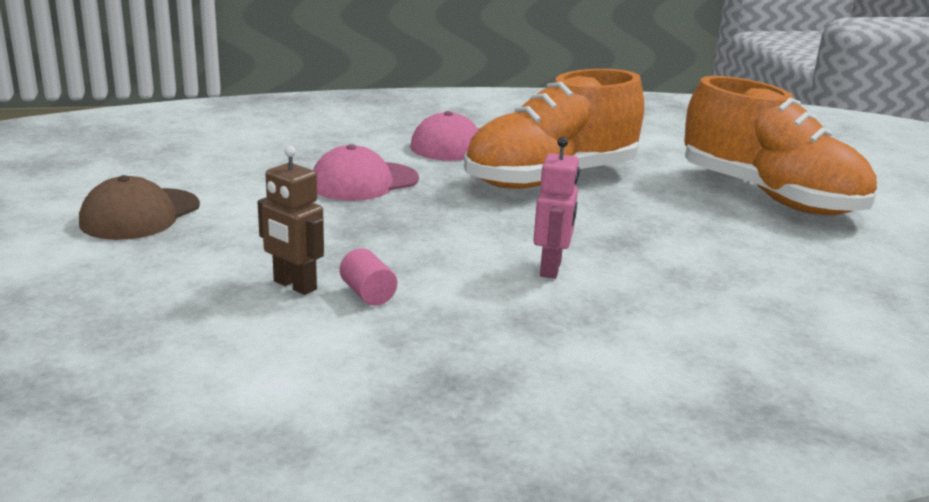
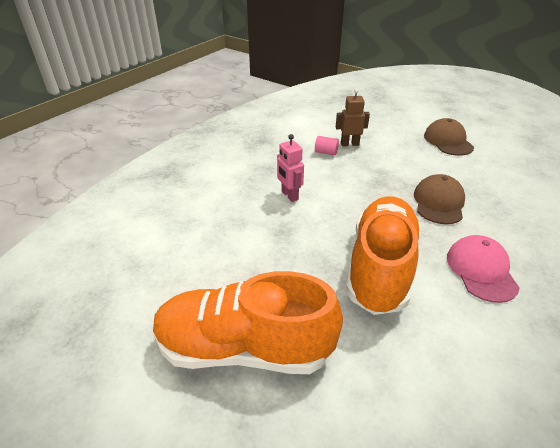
camera: 140 degrees right, 15 degrees up
(364, 182) = (438, 202): pink cap -> brown cap

